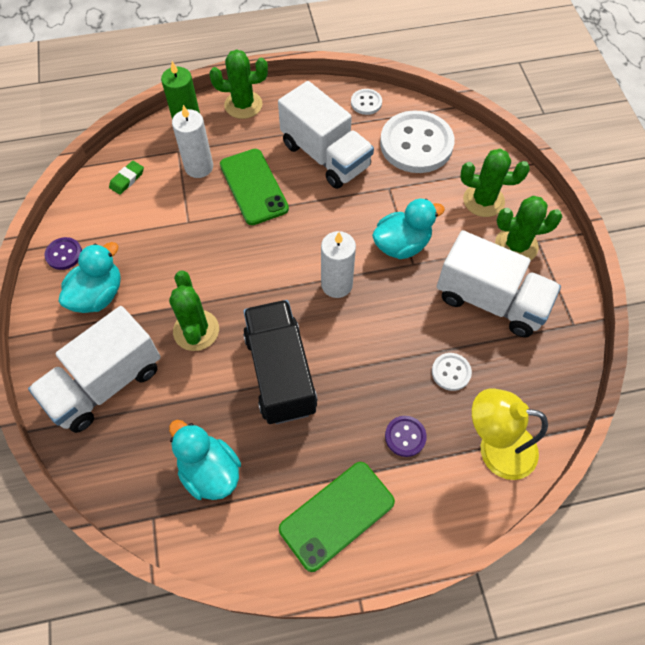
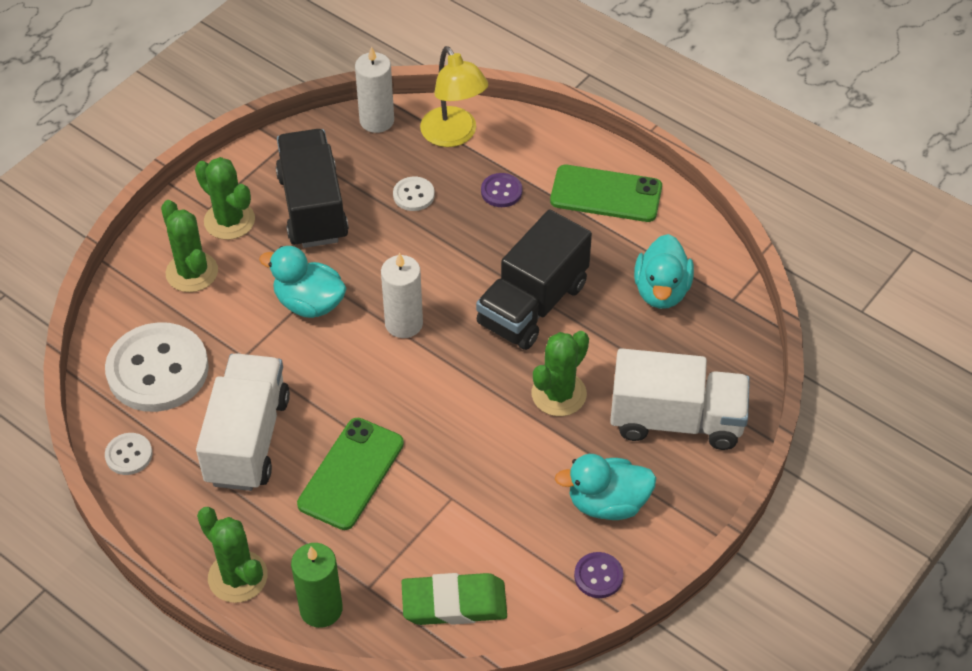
camera: 130 degrees left, 10 degrees down
(127, 179) = (454, 603): green eraser -> green eraser, size x1.89
(199, 167) = (372, 546): white candle -> white candle (377, 121)
(490, 300) = (312, 207): white truck -> black truck

